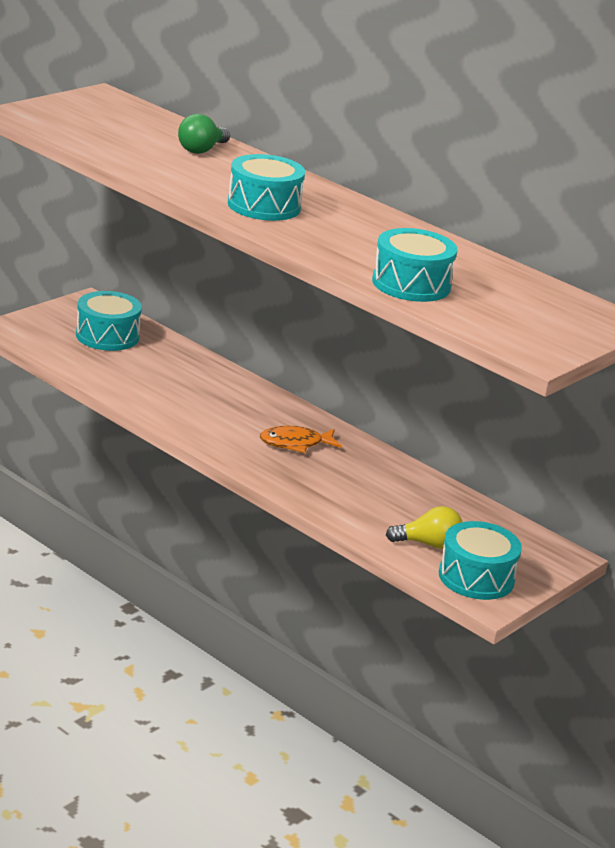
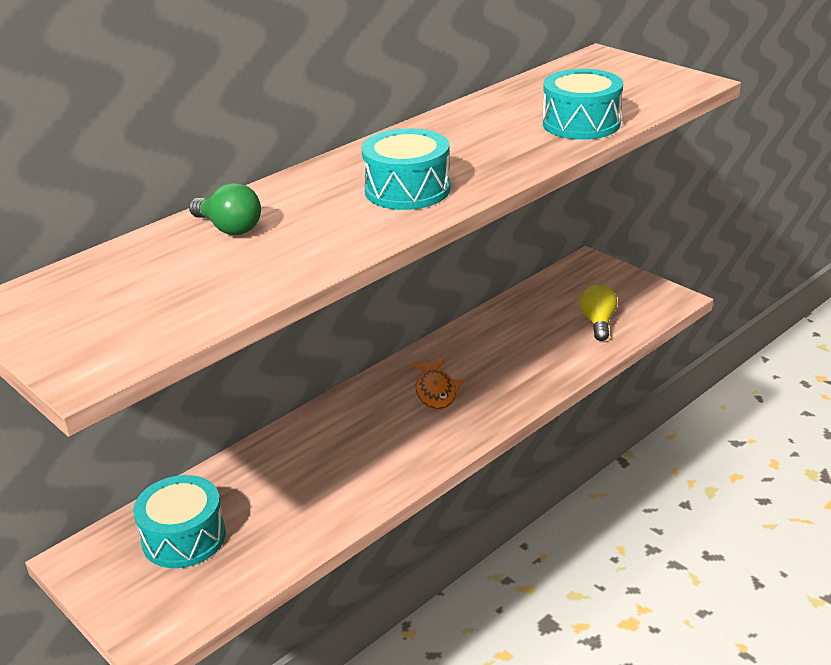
camera: 80 degrees left, 5 degrees up
(476, 577) = (641, 302): turquoise drum -> none

